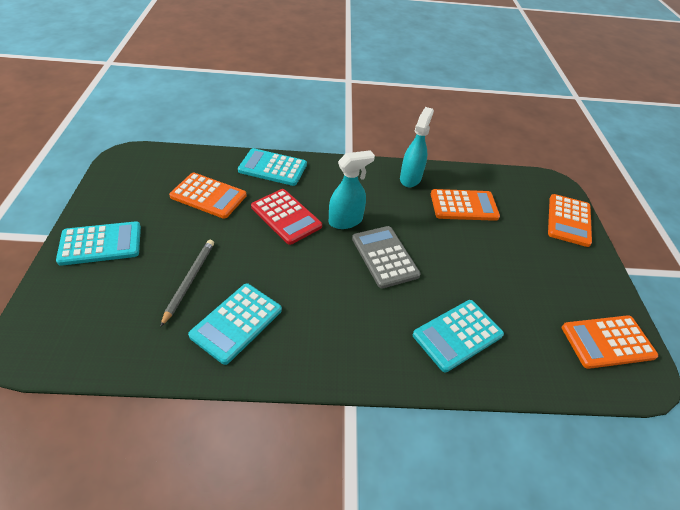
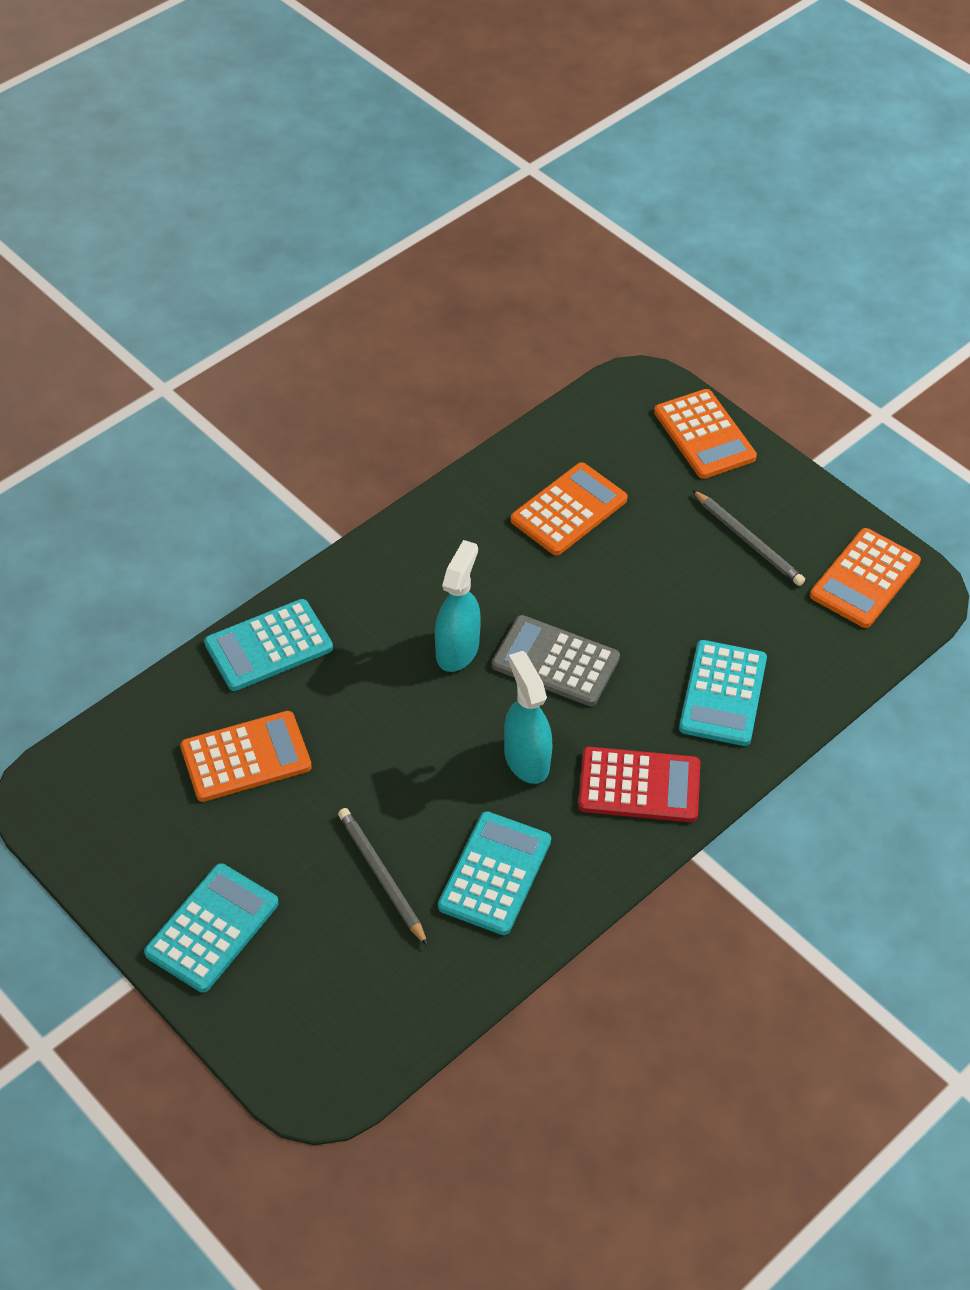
camera: 40 degrees left, 5 degrees up
(236, 323) = (494, 874): turquoise calculator -> turquoise calculator turned 150 degrees counterclockwise
(286, 216) = (380, 704): red calculator -> red calculator (639, 785)
(410, 178) = (462, 517): turquoise spray bottle -> turquoise spray bottle (526, 759)
(549, 277) = (748, 541): none -> grey pencil

